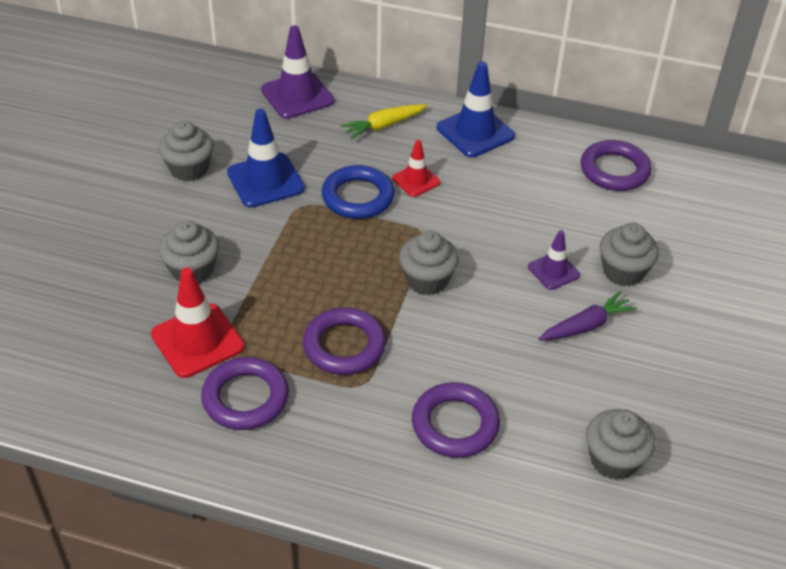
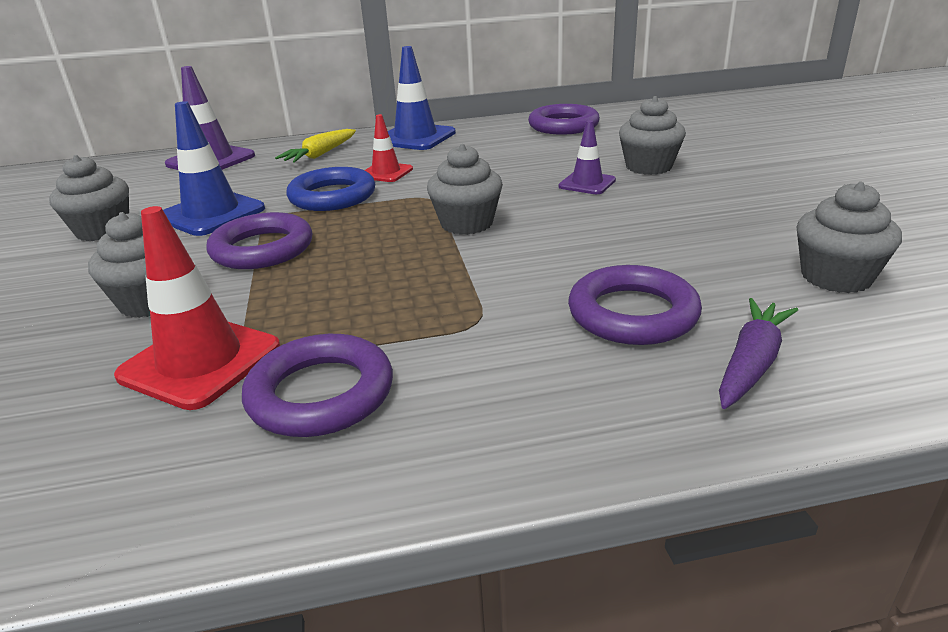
camera: 25 degrees left, 15 degrees down
(344, 346) = (421, 298): purple ring -> purple ring (262, 249)
(586, 326) = (664, 203): purple carrot -> purple carrot (751, 363)

